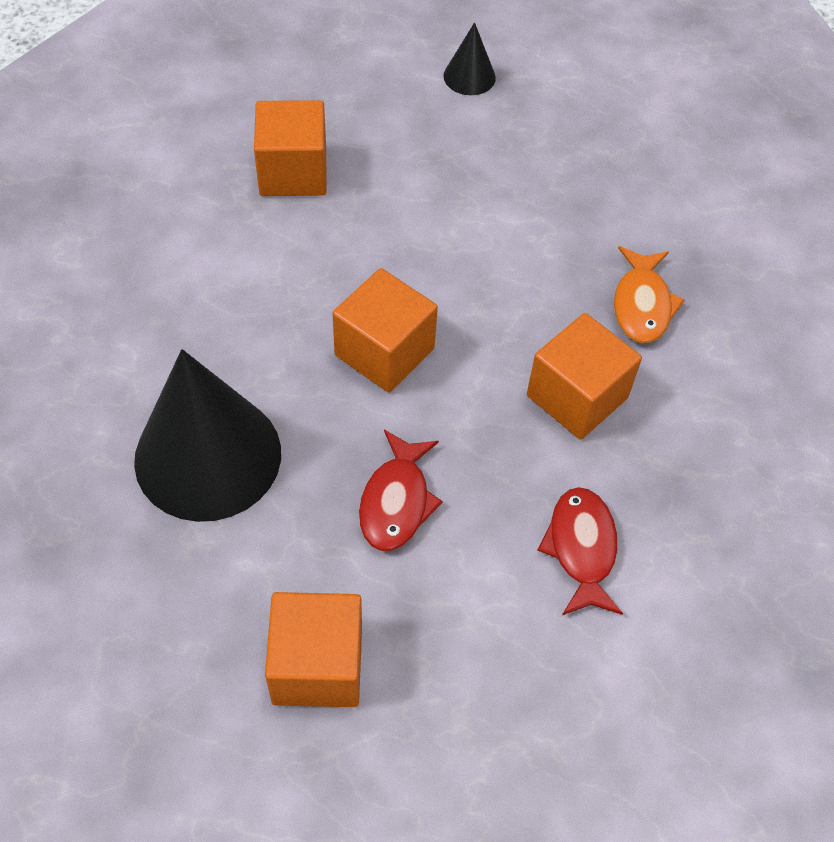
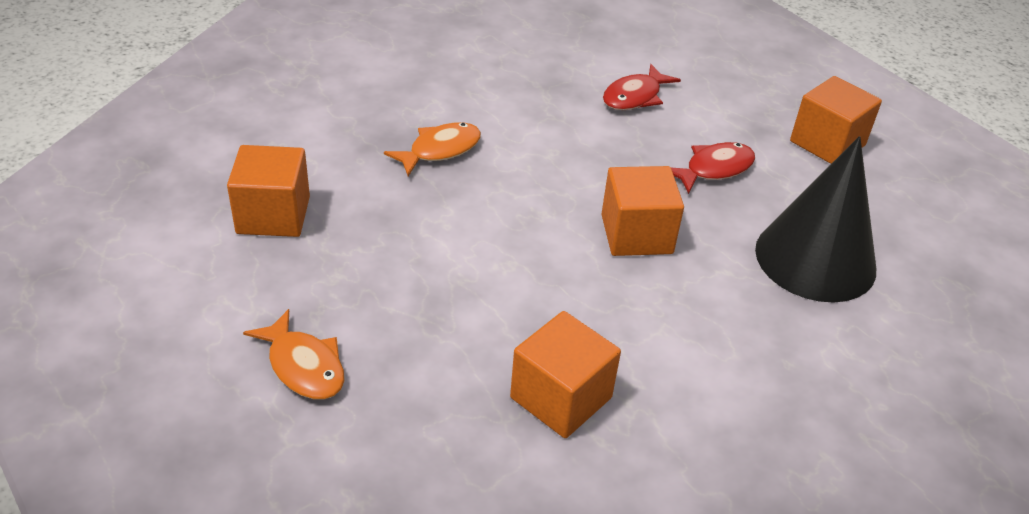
camera: 135 degrees left, 15 degrees down
(469, 76) = (304, 366): black cone -> orange fish
(577, 397) = (547, 142): orange cube -> orange cube (273, 215)

